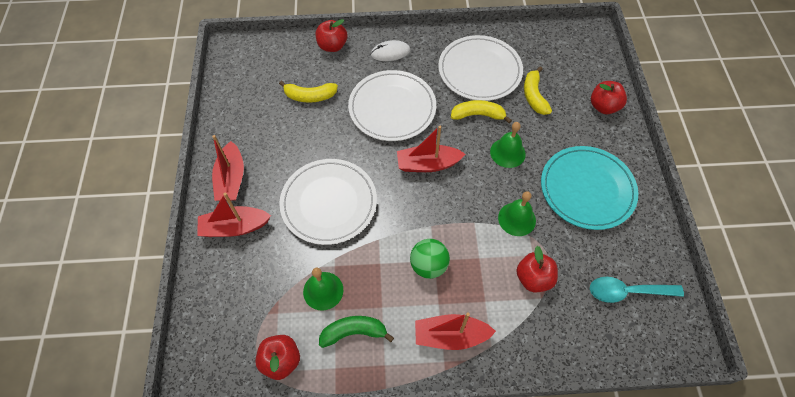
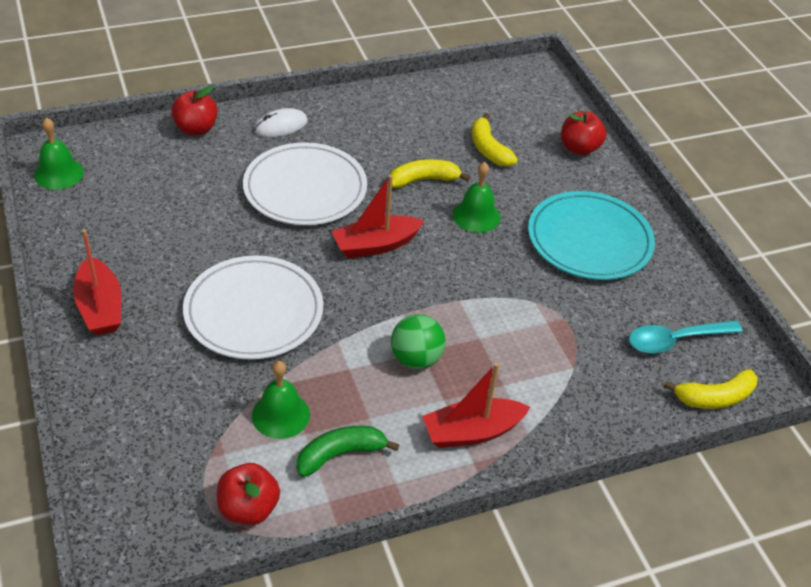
camera: 20 degrees left, 15 degrees down
(234, 227) = (125, 364): red boat -> none
(310, 96) = (183, 191): yellow banana -> yellow banana (715, 397)
(479, 71) = (409, 130): white plate -> none
(517, 219) = (513, 286): green bell -> green bell (59, 173)
(533, 278) = (556, 348): red apple -> none

